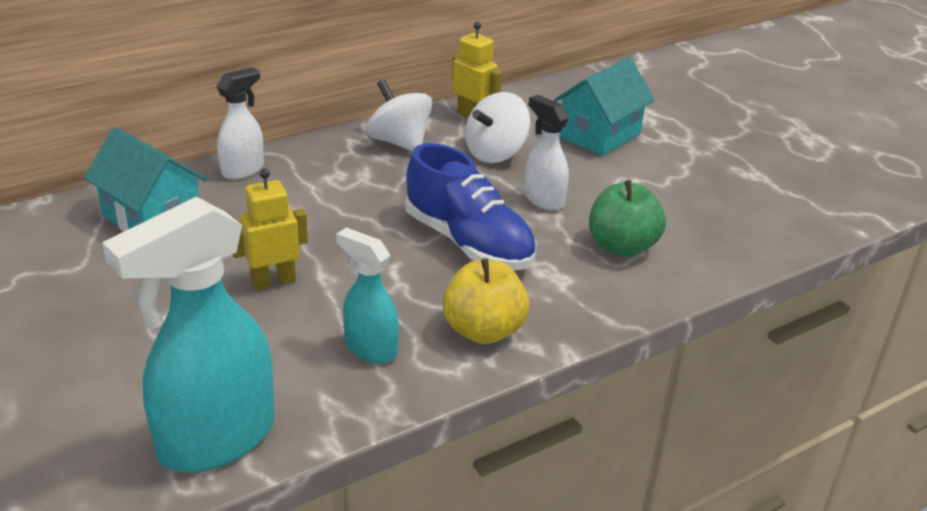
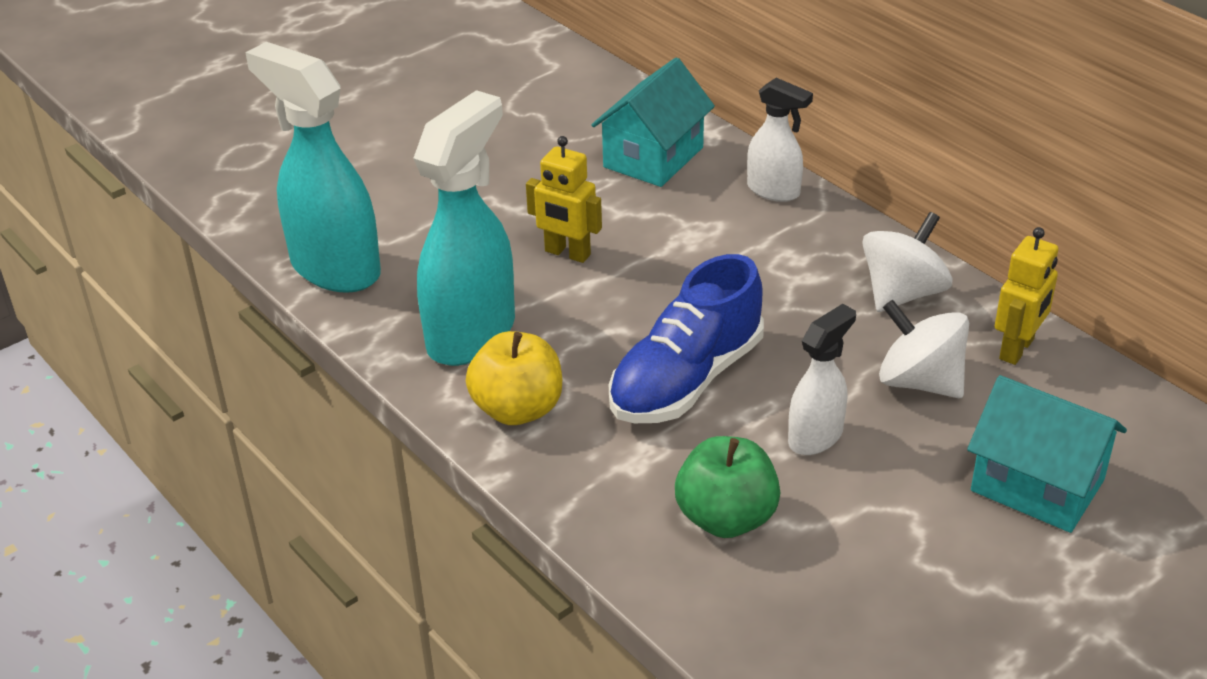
camera: 85 degrees right, 5 degrees up
(273, 281) = (567, 253): yellow robot -> yellow robot turned 150 degrees clockwise
(370, 348) = (472, 334): turquoise spray bottle -> turquoise spray bottle, size x1.83

